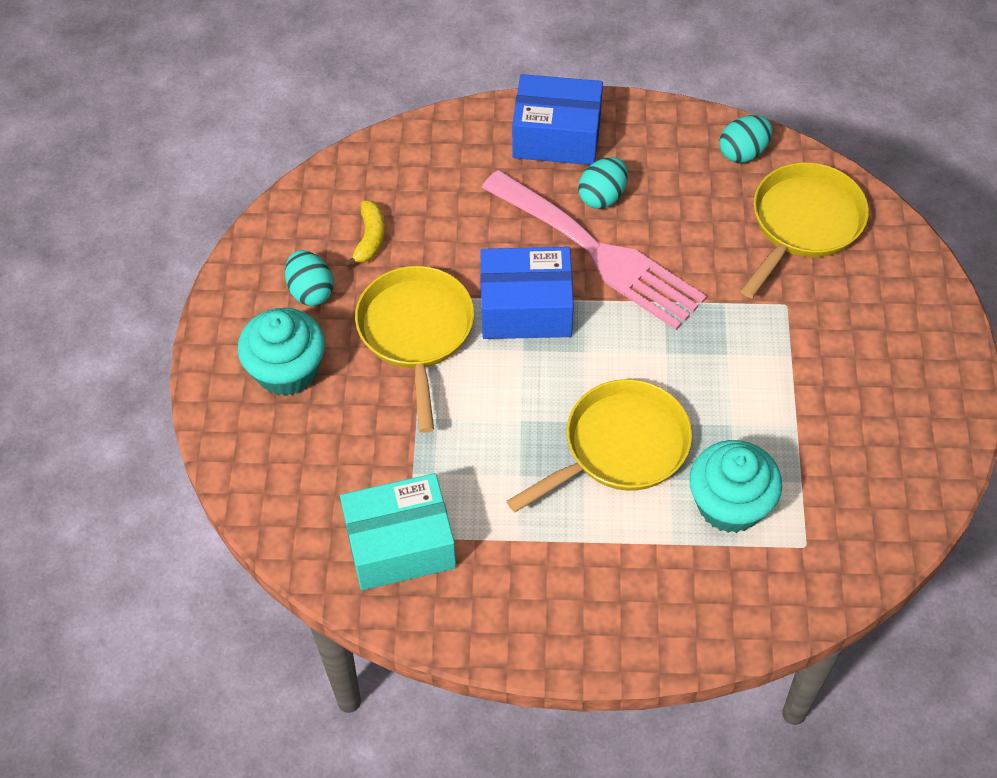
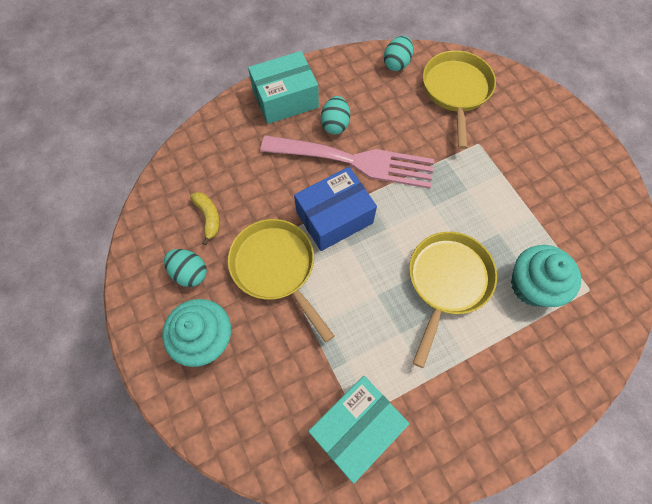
camera: 30 degrees left, 10 degrees up
(557, 136) = (285, 99): blue box -> turquoise box

